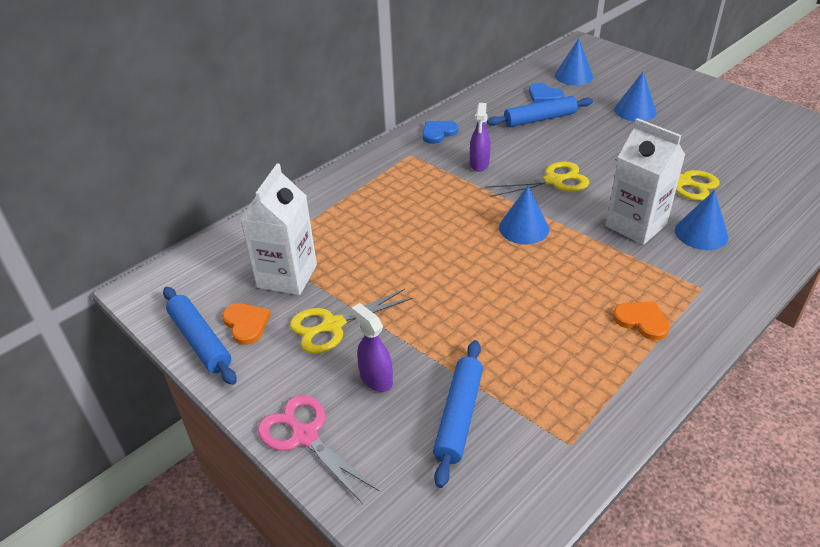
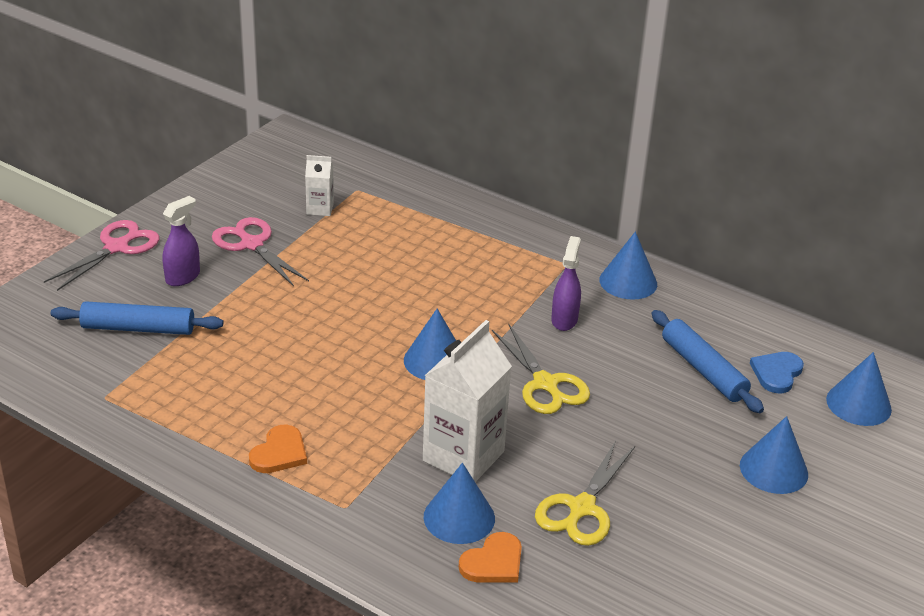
camera: 75 degrees right, 5 degrees down
(200, 341) = (225, 177): blue rolling pin -> none
(246, 324) = (249, 197): orange heart -> orange heart (493, 562)
(287, 276) = (320, 209): white carton -> white carton, size x0.50
(332, 325) = (251, 244): yellow scissors -> pink scissors
(438, 133) = (628, 282): blue heart -> blue cone
(479, 164) = (564, 320): purple spray bottle -> purple spray bottle turned 105 degrees clockwise

